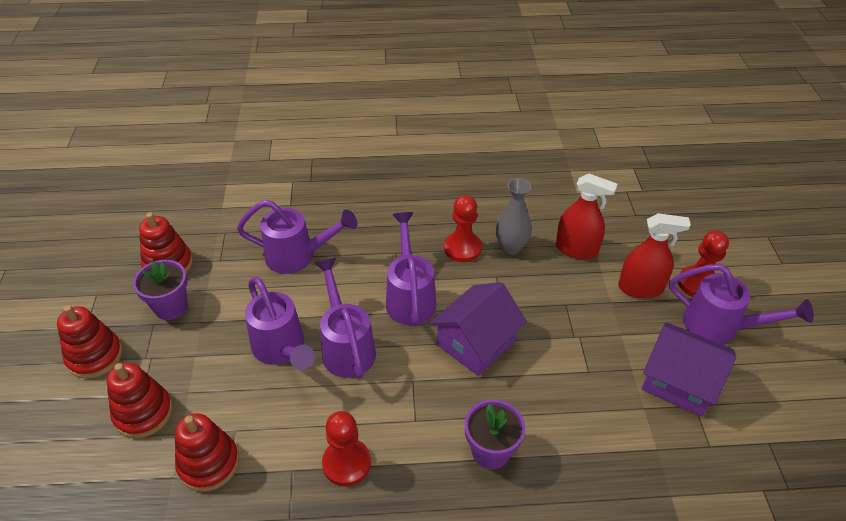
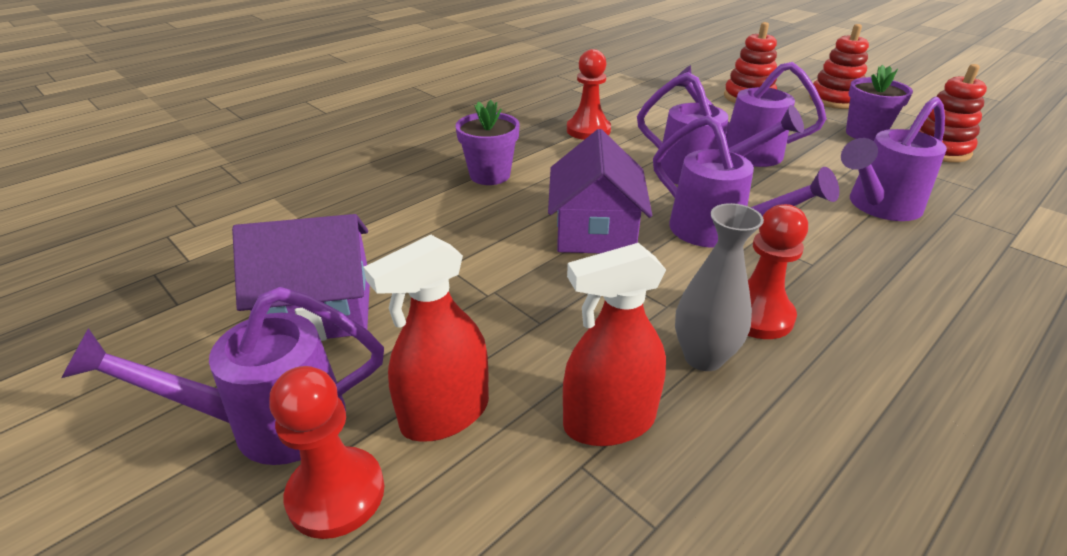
camera: 140 degrees right, 10 degrees down
(209, 463) = (669, 100): red stacking toy -> none

